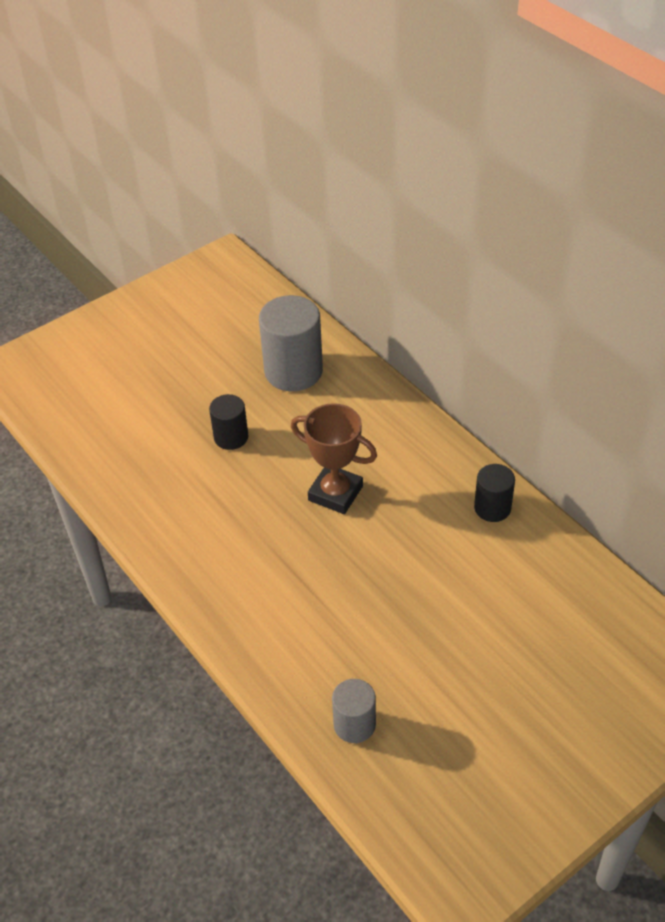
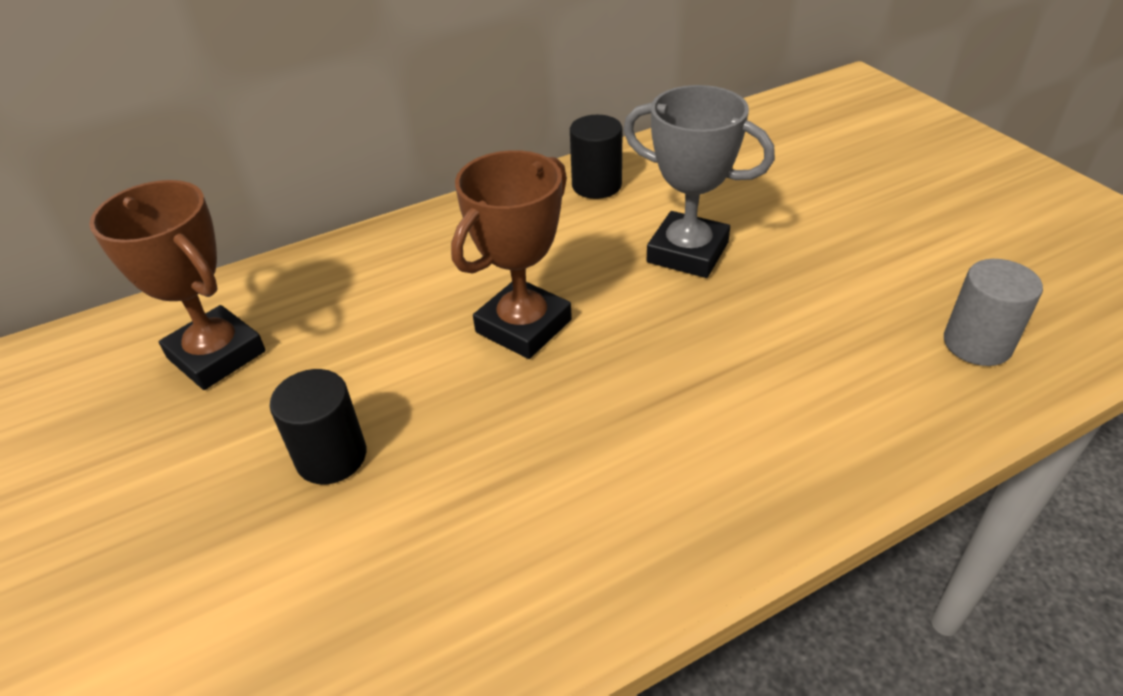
camera: 80 degrees left, 5 degrees down
(293, 371) = (217, 355): grey cylinder -> brown trophy
(422, 566) = (687, 252): none -> grey trophy

